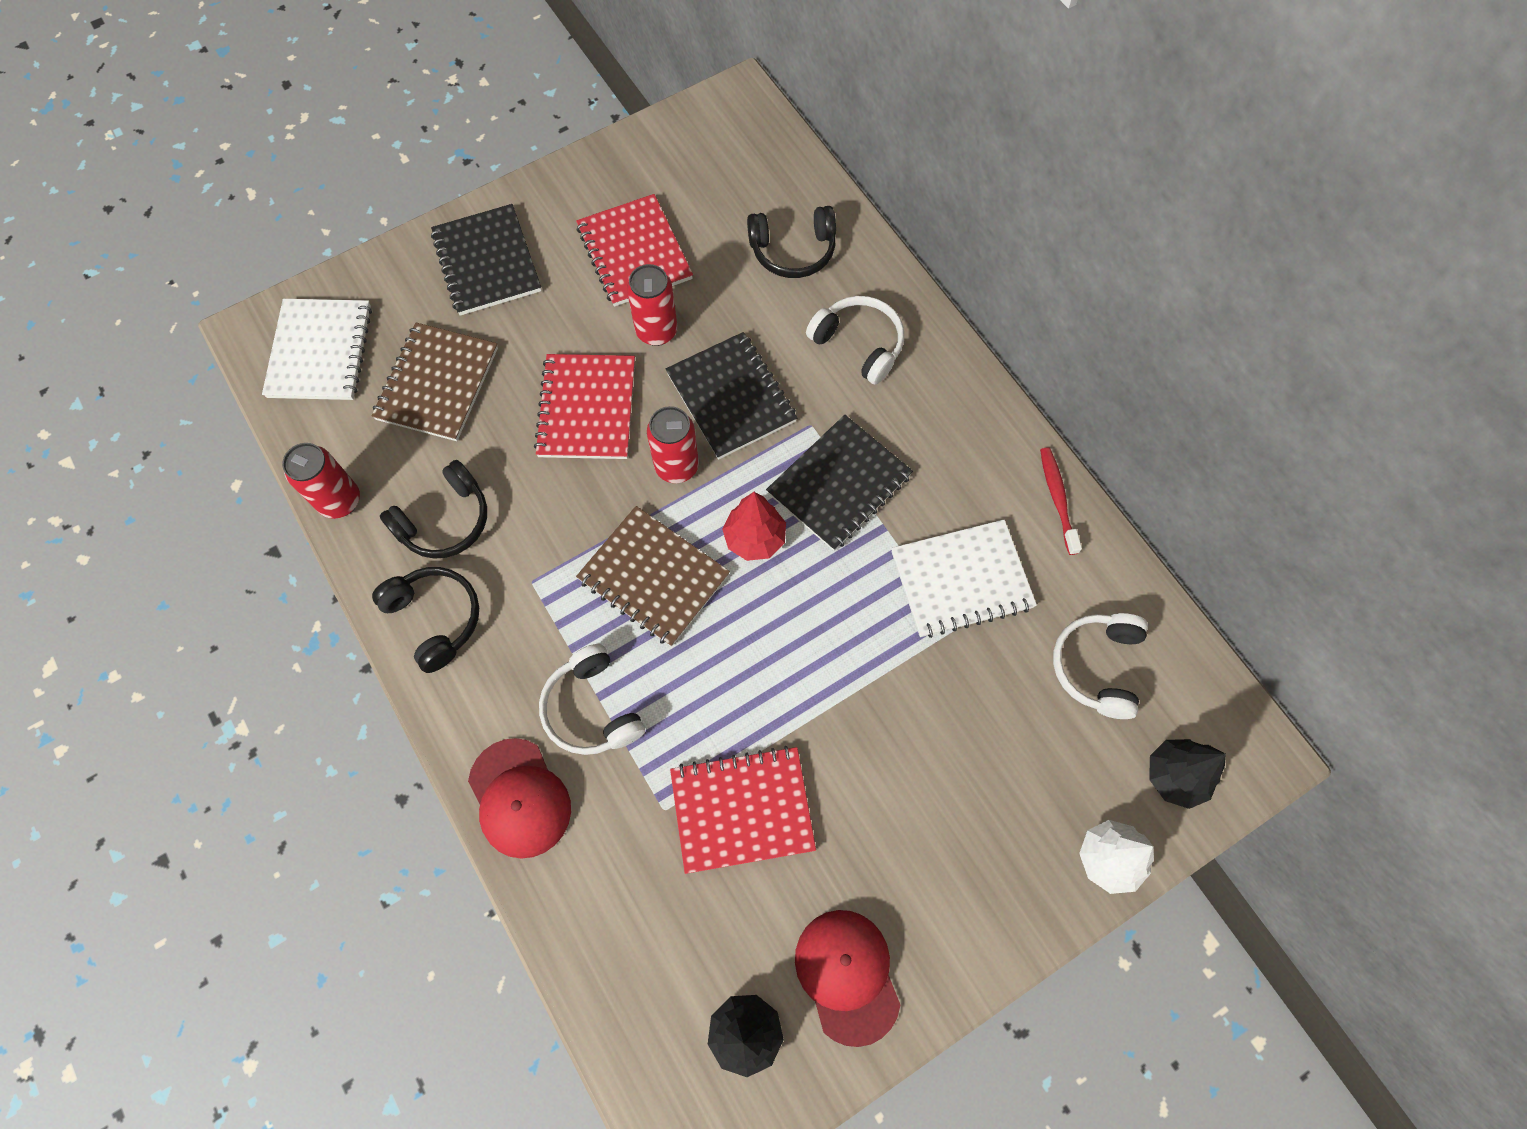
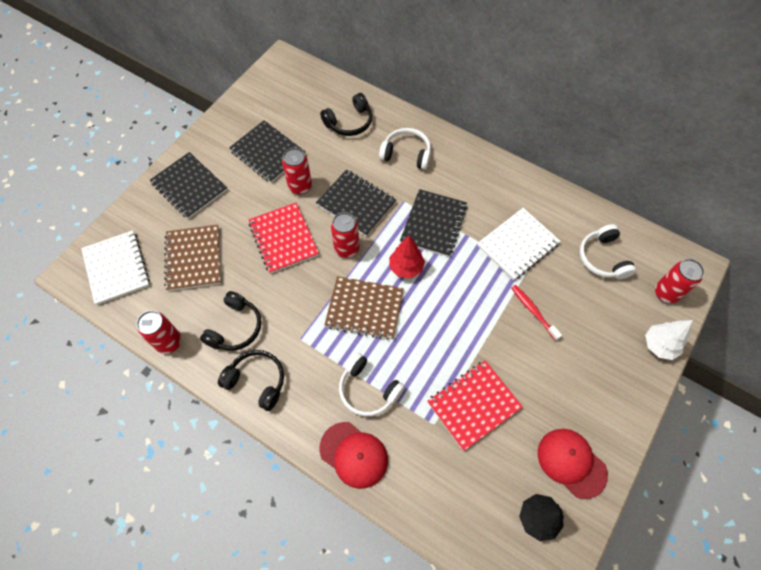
camera: 25 degrees left, 5 degrees down
(634, 253) = (267, 153): red notebook -> black notebook
(1057, 499) = (540, 188): red toothbrush -> red toothbrush (533, 311)
(1174, 776) = (666, 293): black tree -> red can

